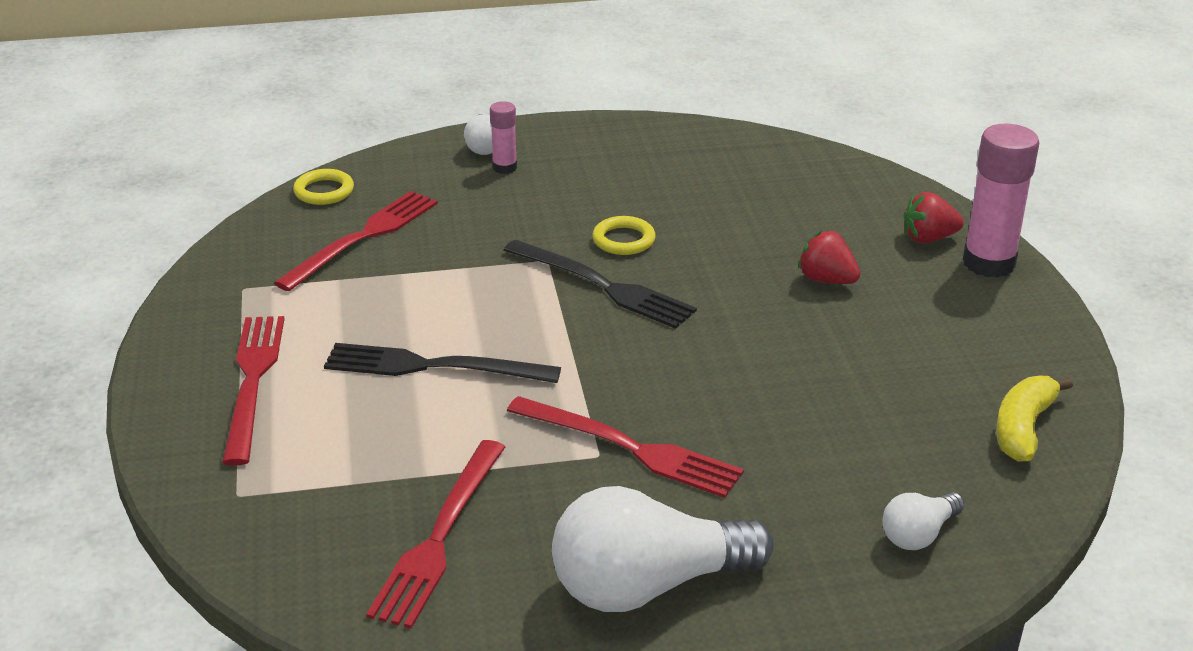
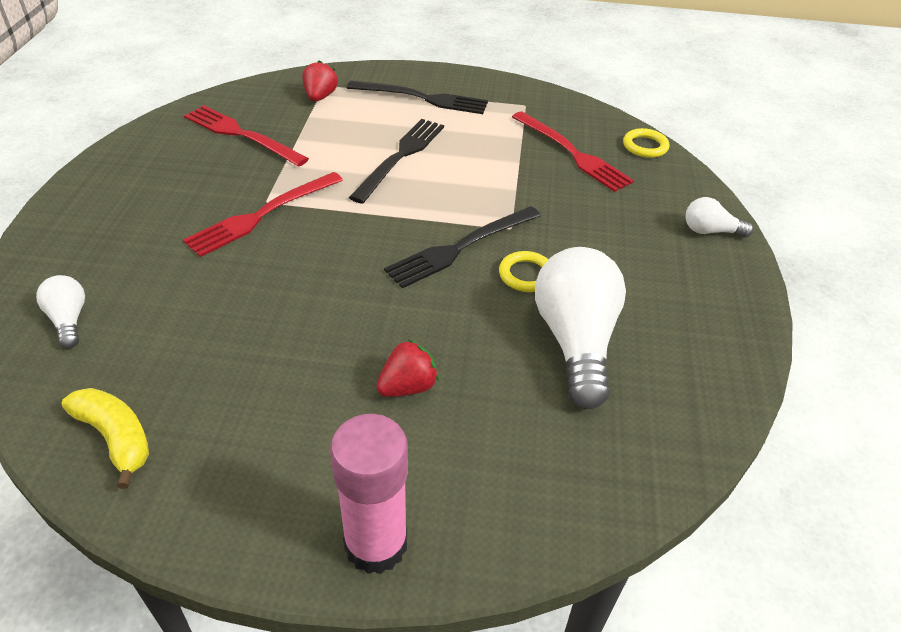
camera: 105 degrees right, 10 degrees up
(253, 381) = (422, 98): red fork -> black fork
(504, 167) = (669, 235): pink glue stick -> none
(647, 586) = (140, 193): white light bulb -> white light bulb (575, 341)
(928, 238) = (448, 506): red strawberry -> red strawberry (320, 97)

